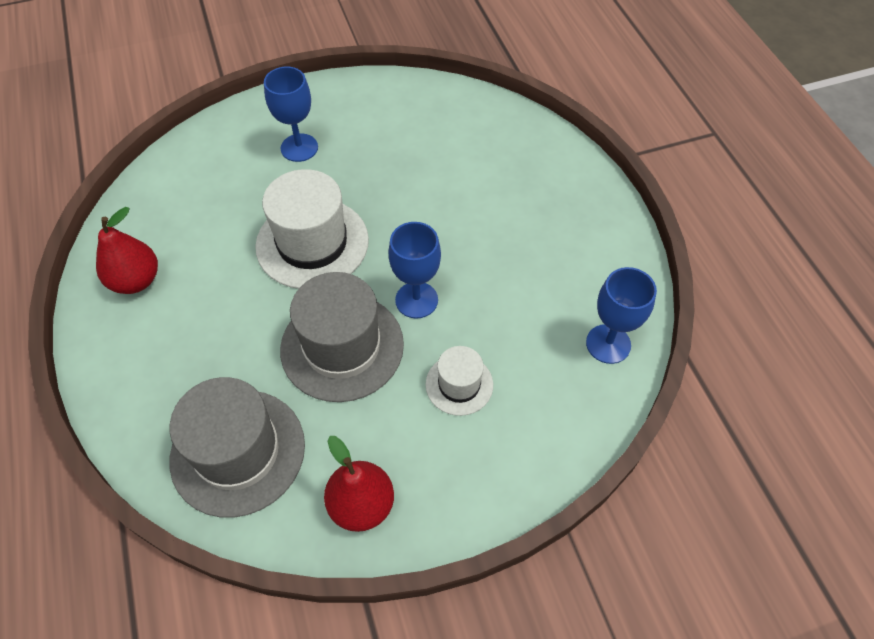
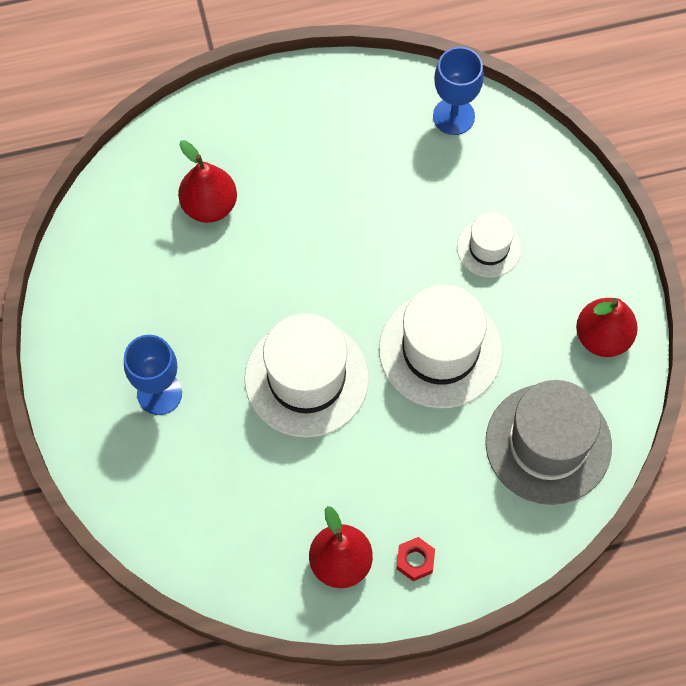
camera: 85 degrees left, 10 degrees up
(129, 338) = (415, 560): none -> red nut
(342, 346) = (440, 350): grey hat -> white hat
(416, 300) = (390, 278): blue goblet -> none
(475, 163) = (209, 205): none -> red pear

